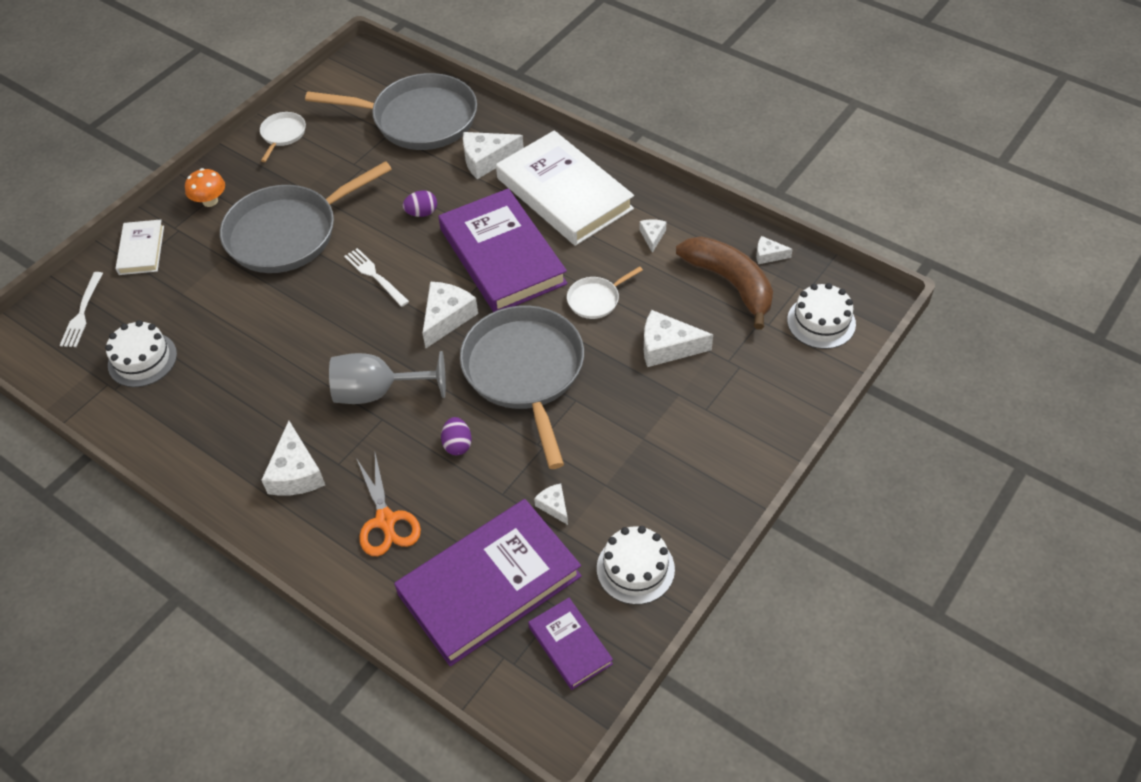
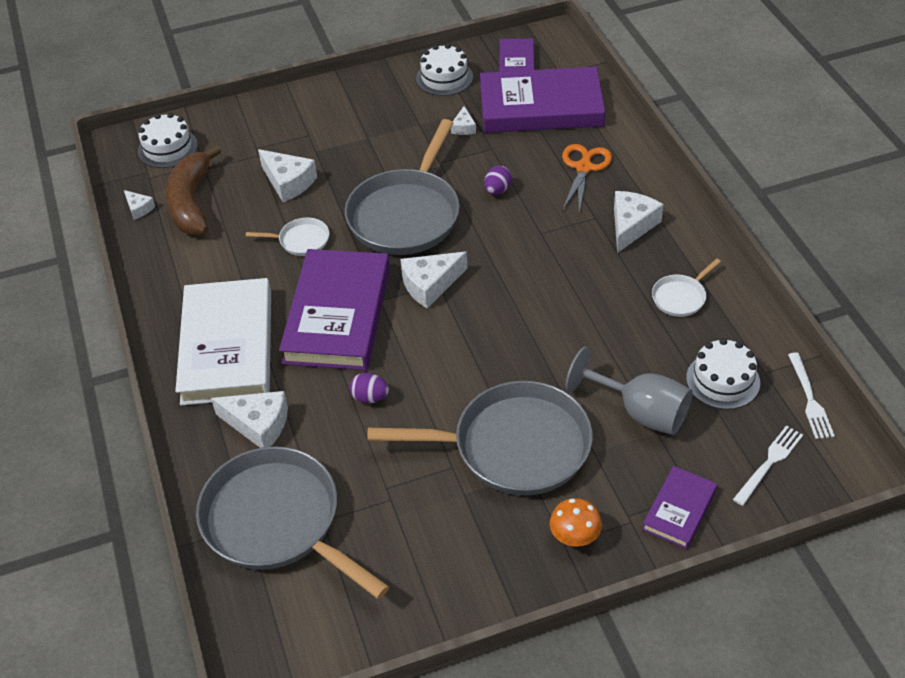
camera: 145 degrees left, 5 degrees down
(141, 250) = (679, 510): white book -> purple book
(283, 134) = (439, 592): white pan -> white pan (680, 297)
(374, 275) = (462, 355): white fork -> white fork (810, 399)
(377, 392) = (530, 253): grey goblet -> grey goblet (640, 412)
(652, 236) = (202, 268): white cheese -> none

